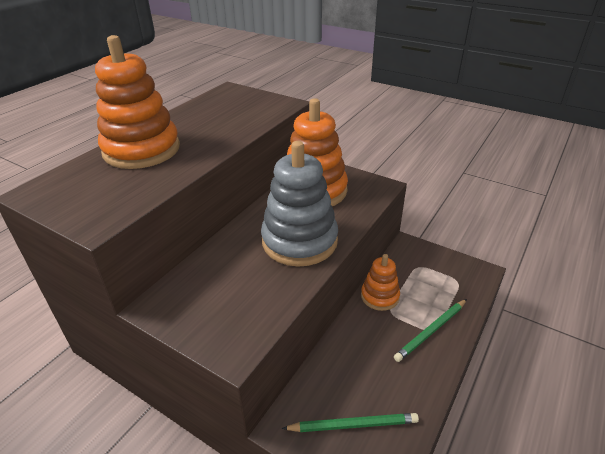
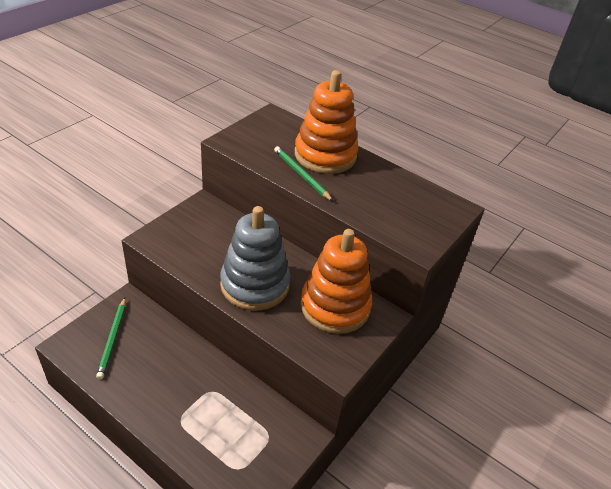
camera: 90 degrees right, 5 degrees up
(380, 296) = (233, 387): orange stacking toy -> none
(431, 331) = (178, 418): green pencil -> green pencil (301, 175)

